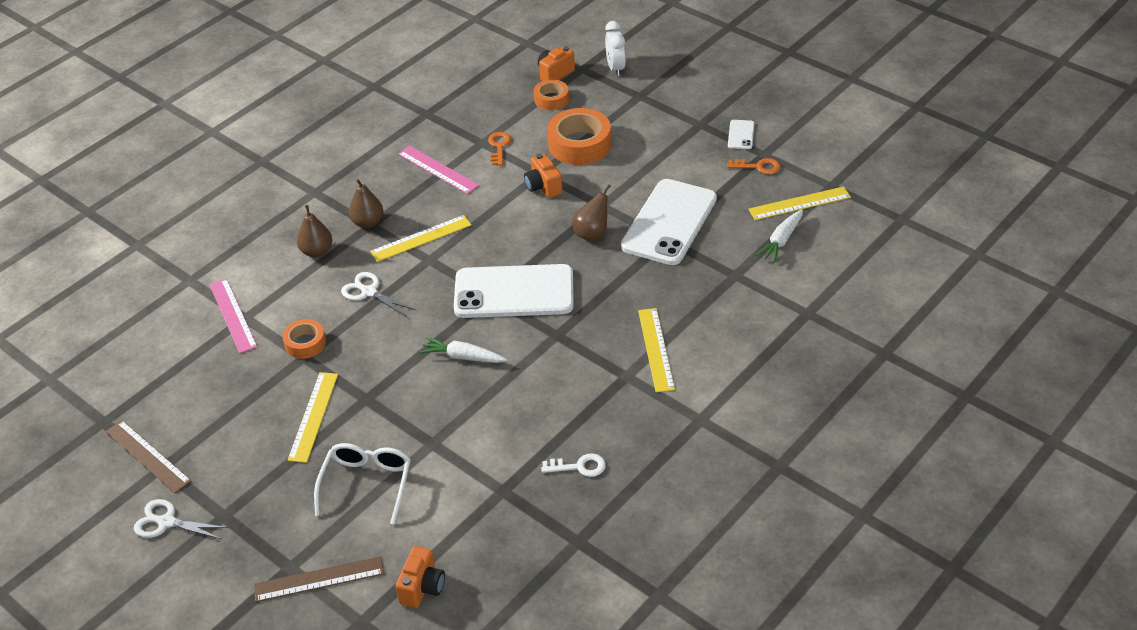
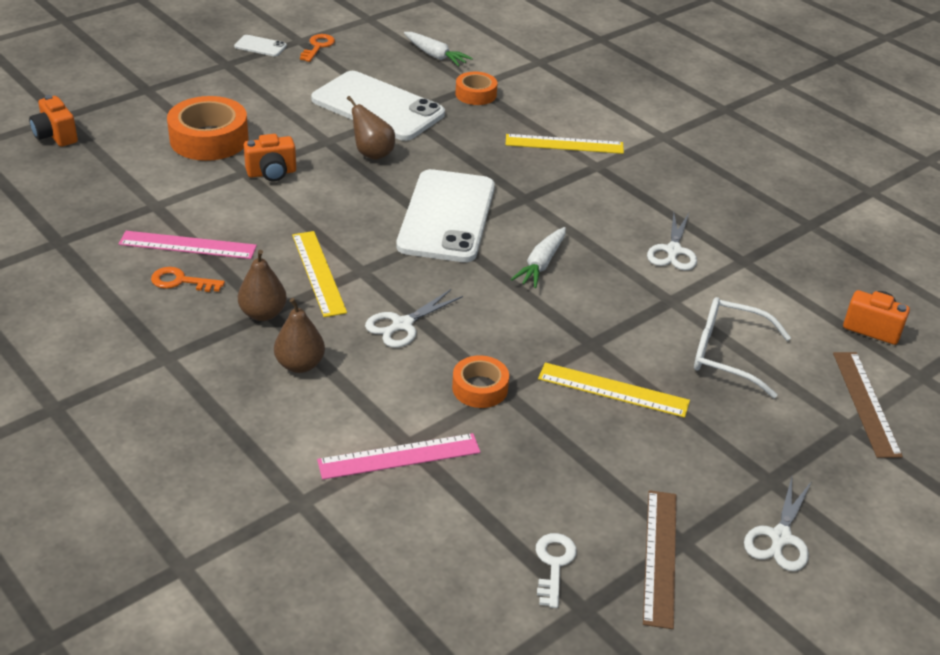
camera: 85 degrees left, 5 degrees down
(148, 456) = (660, 557): brown ruler -> brown ruler turned 45 degrees counterclockwise
(438, 169) = (188, 245): pink ruler -> pink ruler turned 45 degrees clockwise
(499, 146) = (173, 194): orange key -> orange key (181, 281)
(504, 440) = (673, 251): none -> white scissors
(551, 99) = (106, 145): orange tape -> orange tape (476, 94)
(579, 467) = (715, 210): white key -> white key (554, 564)
(615, 68) = (80, 95): white clock -> none
(799, 203) = (386, 37): yellow ruler -> none

